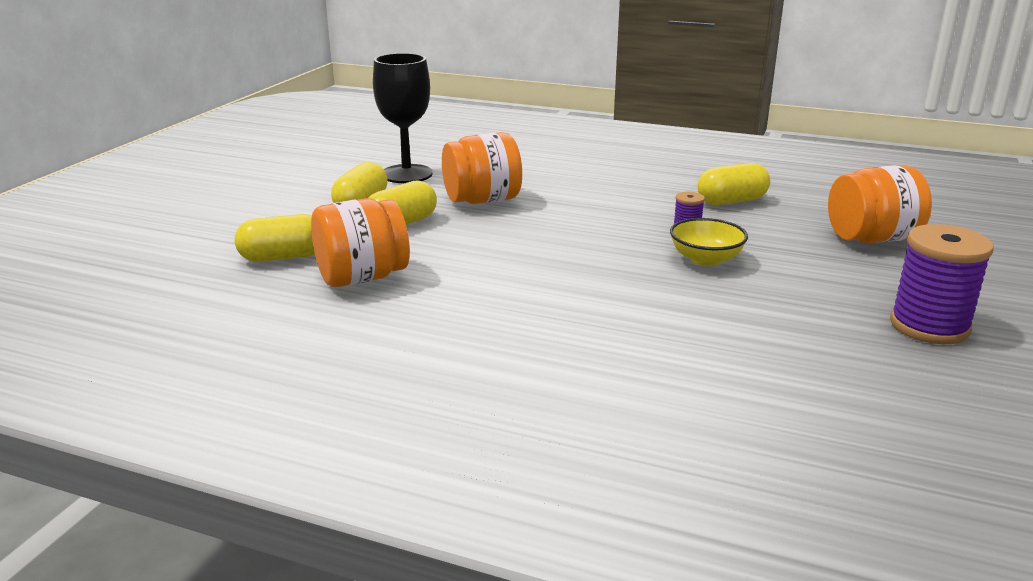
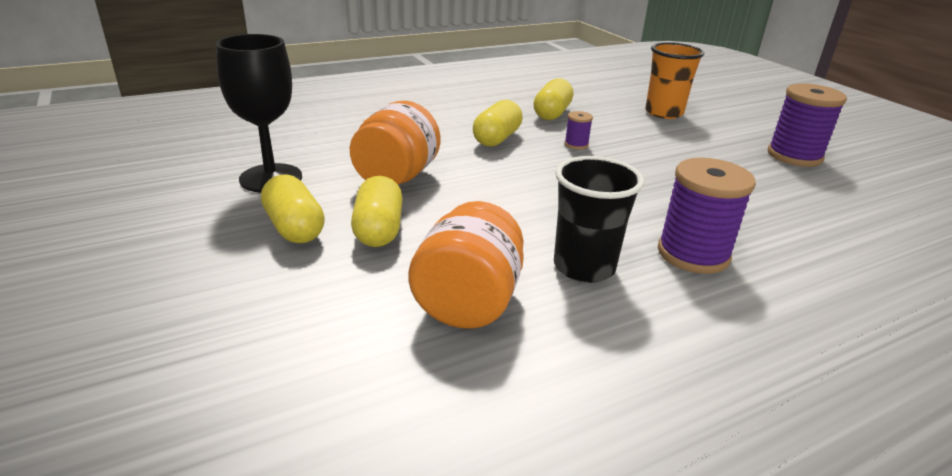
camera: 50 degrees left, 5 degrees up
(283, 257) = (344, 326): yellow capsule -> yellow capsule (497, 138)
(473, 297) = (584, 267): none -> black cup
(574, 329) = (693, 254): none -> purple spool
(705, 259) = (631, 161): yellow bowl -> none
(872, 239) = (664, 113): orange jar -> orange cup

